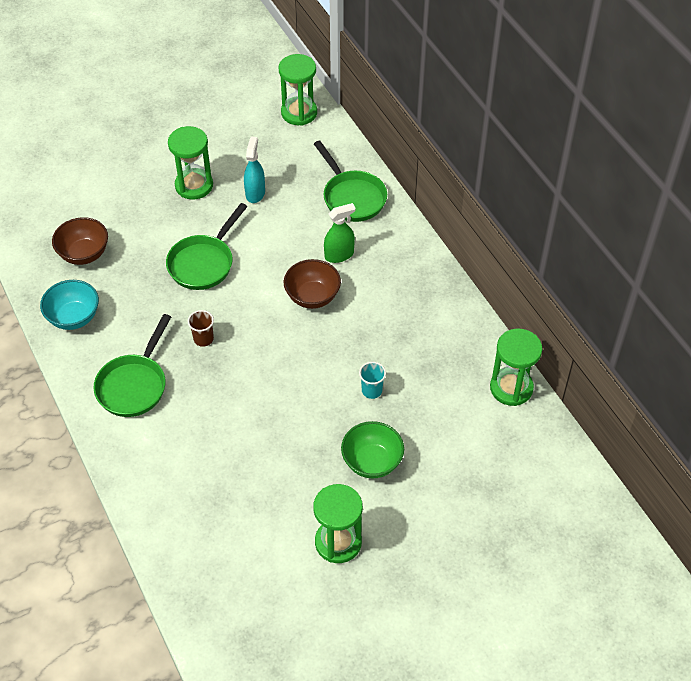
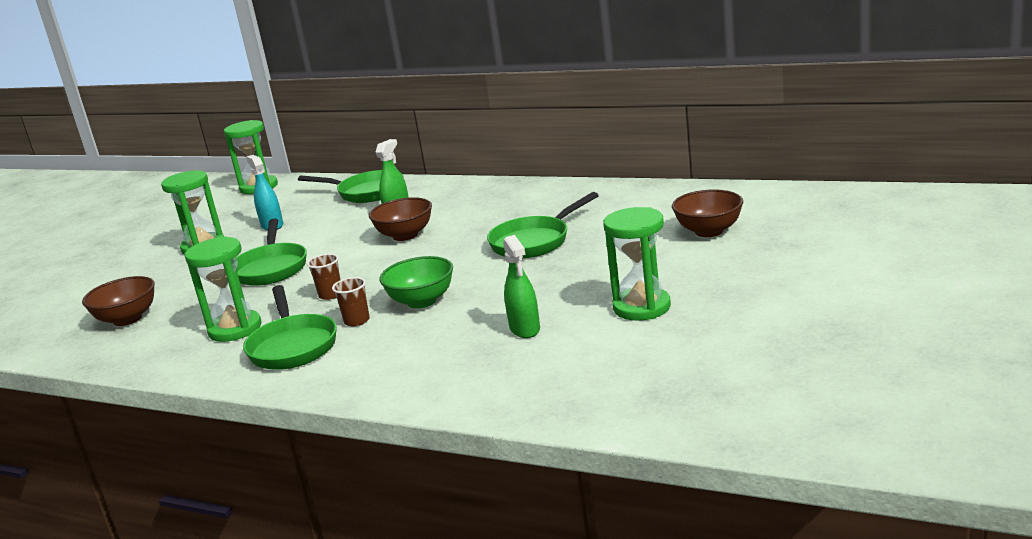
camera: 35 degrees left, 30 degrees down
(74, 317) = (164, 349): turquoise bowl -> none
(188, 390) = (357, 321): none -> brown cup
(257, 498) = (525, 329): none -> green spray bottle
(372, 390) = (534, 242): turquoise cup -> green pan
(372, 462) = (596, 264): green bowl -> green bowl (422, 301)
(480, 491) = (709, 231): none -> brown bowl
(511, 388) = (644, 191): green hourglass -> green hourglass (235, 329)

